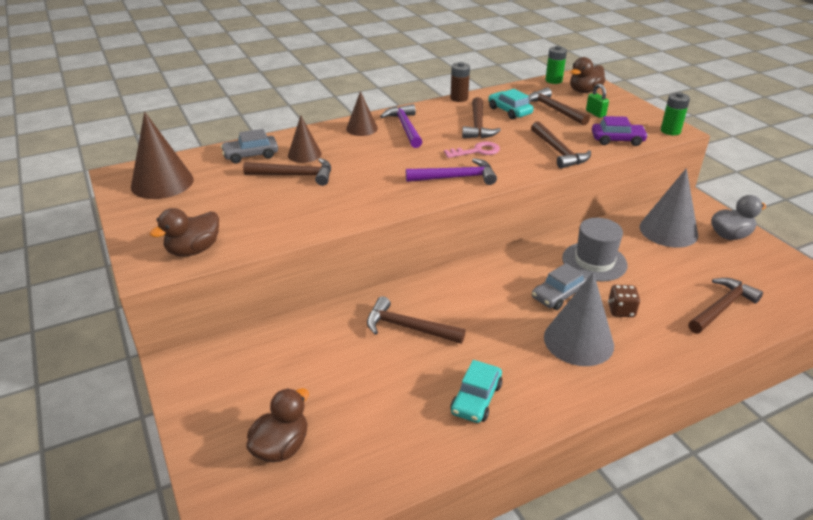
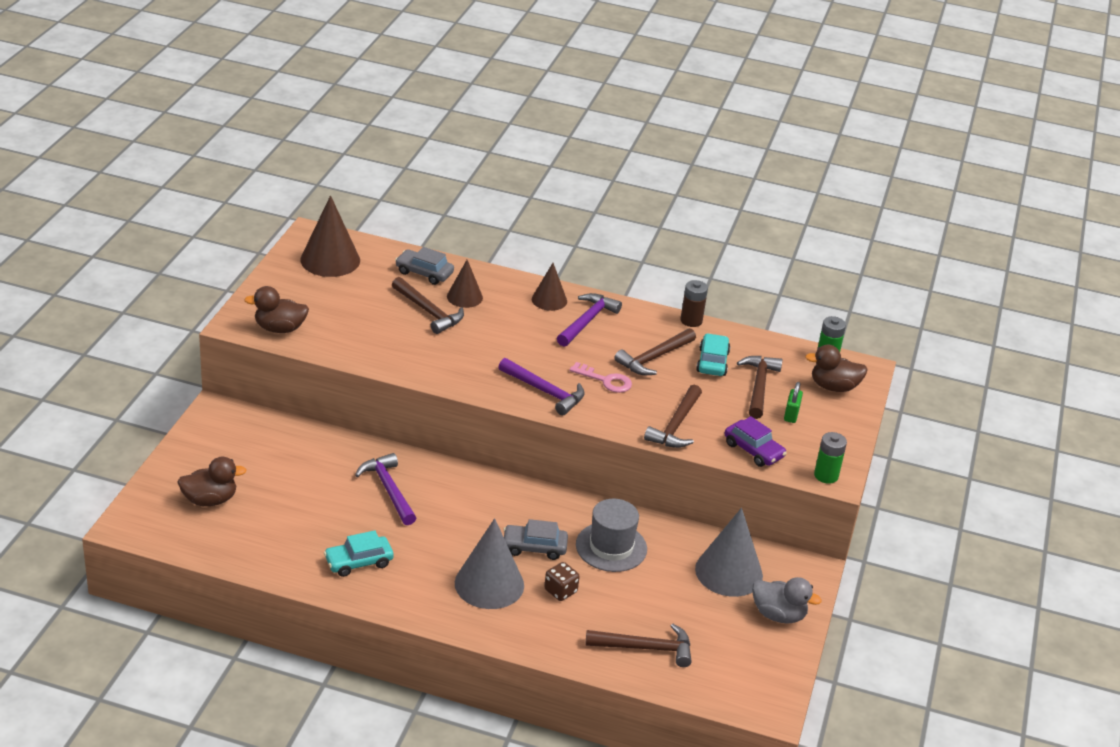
camera: 40 degrees right, 0 degrees up
(408, 327) = (388, 490): brown hammer -> purple hammer

